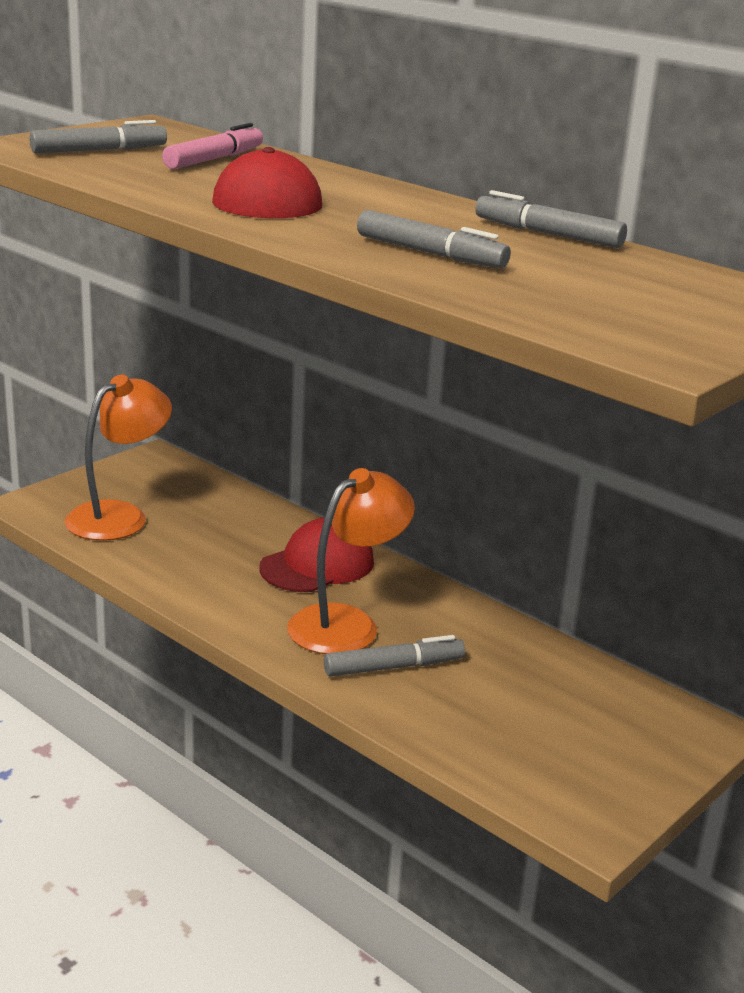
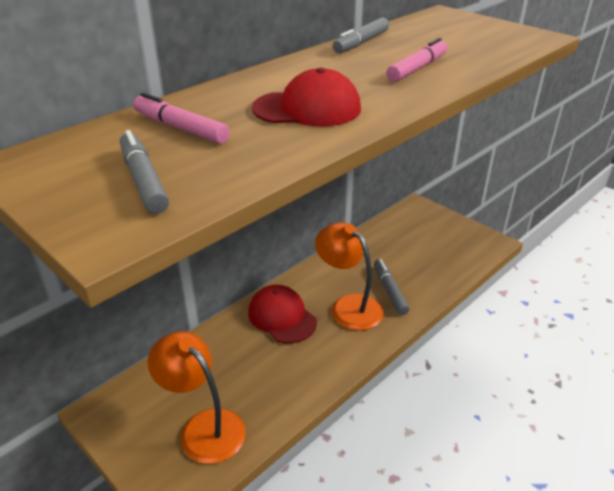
camera: 85 degrees left, 10 degrees up
(430, 254) = (417, 68): grey marker -> pink marker

